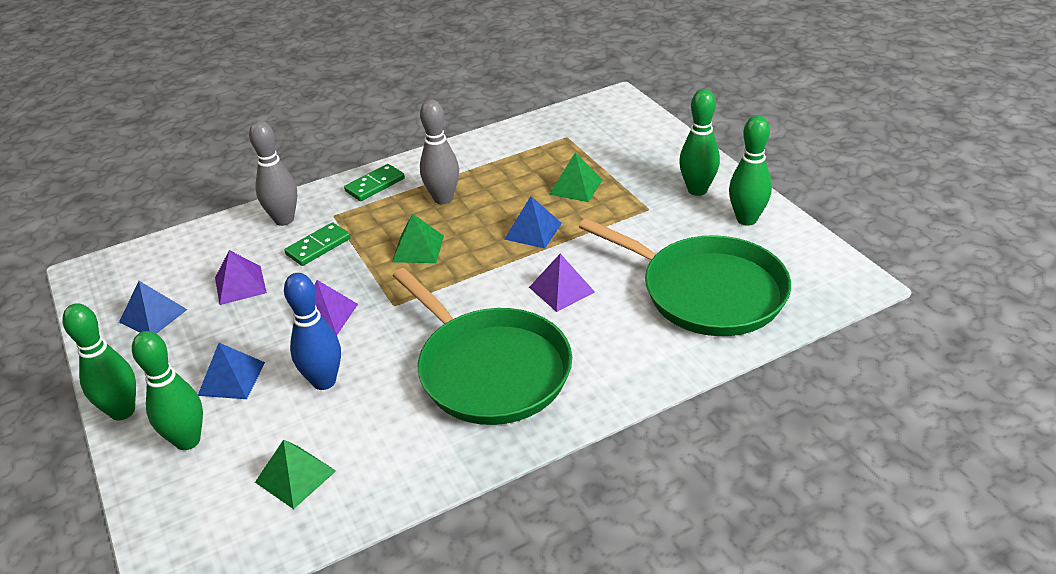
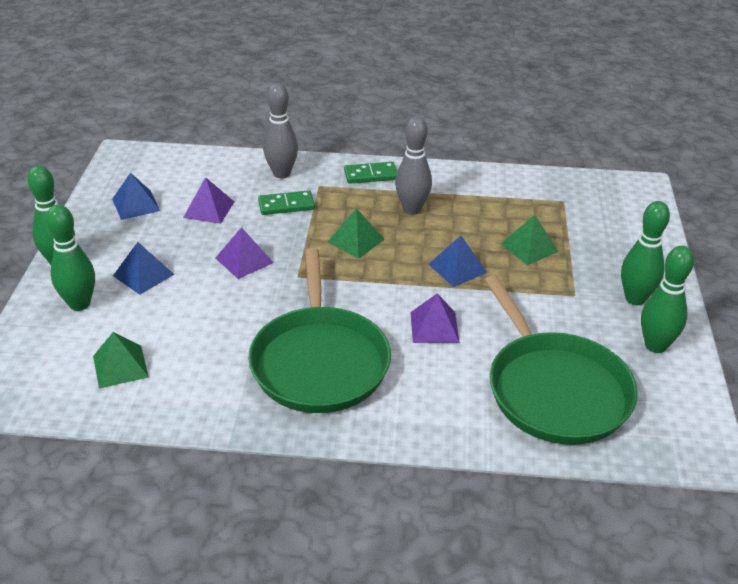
camera: 30 degrees right, 0 degrees up
(324, 381) = (199, 308): blue bowling pin -> none

